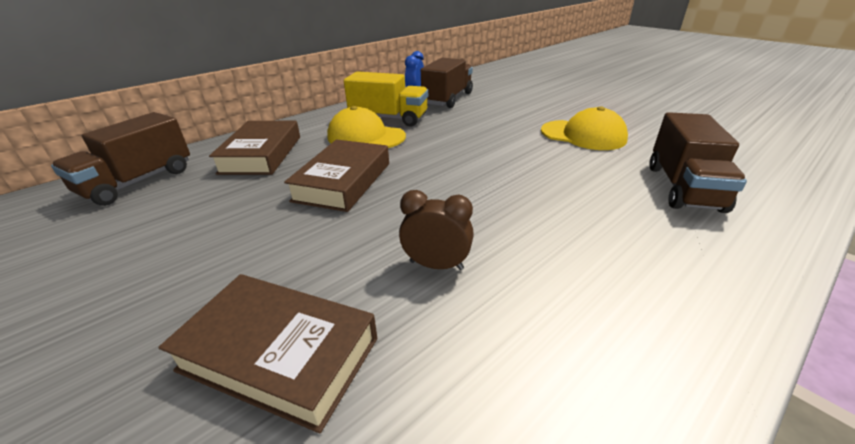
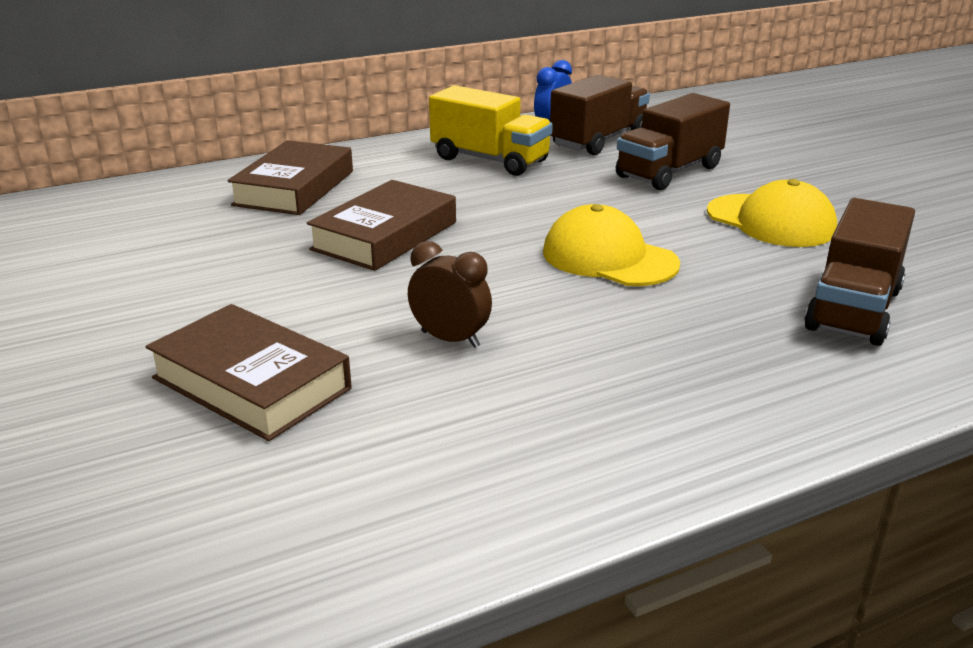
camera: 15 degrees right, 5 degrees down
(138, 182) = (139, 202): brown truck -> brown truck (669, 172)
(366, 136) = (443, 182): yellow cap -> yellow cap (609, 258)

